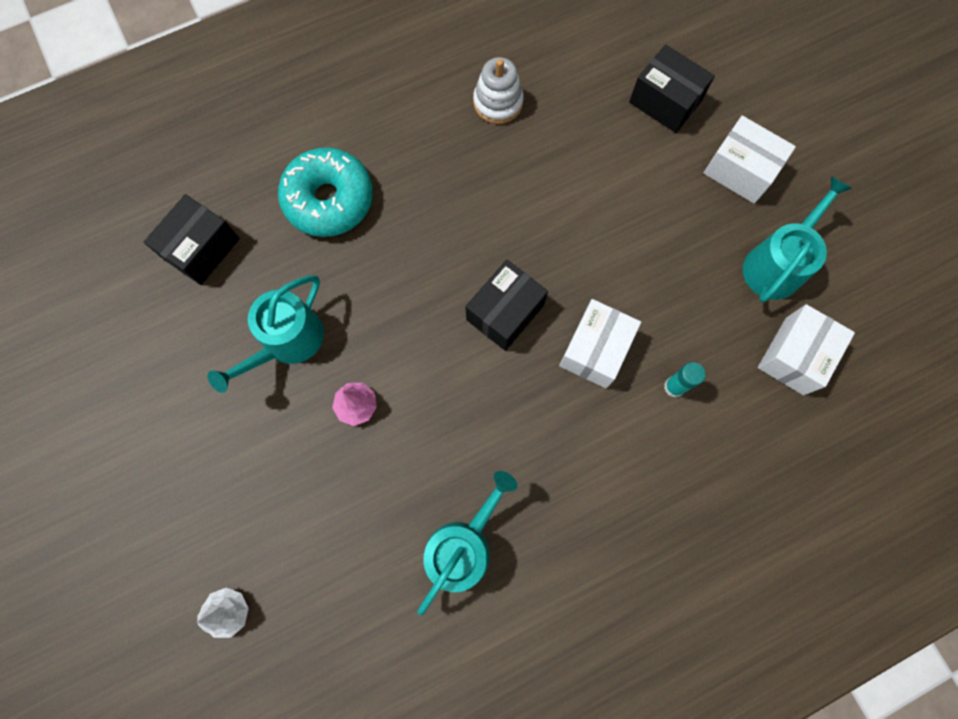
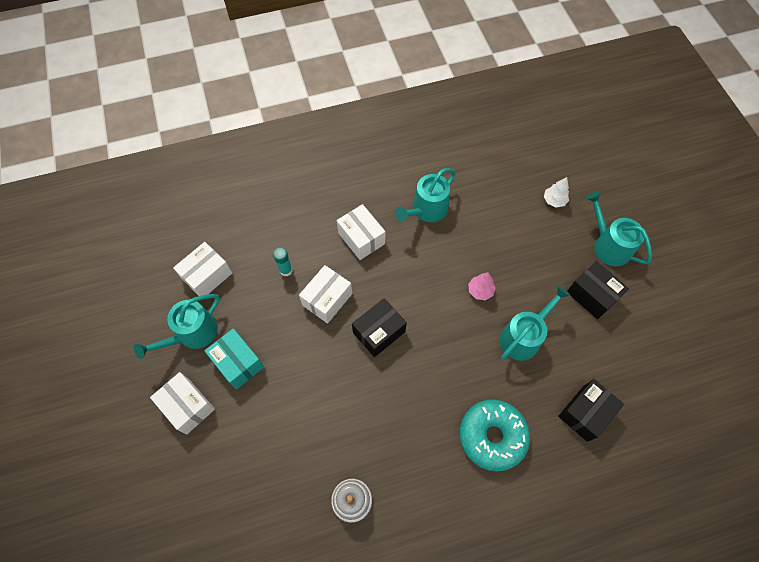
camera: 170 degrees left, 10 degrees down
(137, 529) = (608, 245): none -> turquoise watering can
(566, 467) = (361, 238): none -> white box
(665, 101) = (220, 476): black box -> black box (592, 295)
(695, 235) = (238, 363): none -> turquoise box

